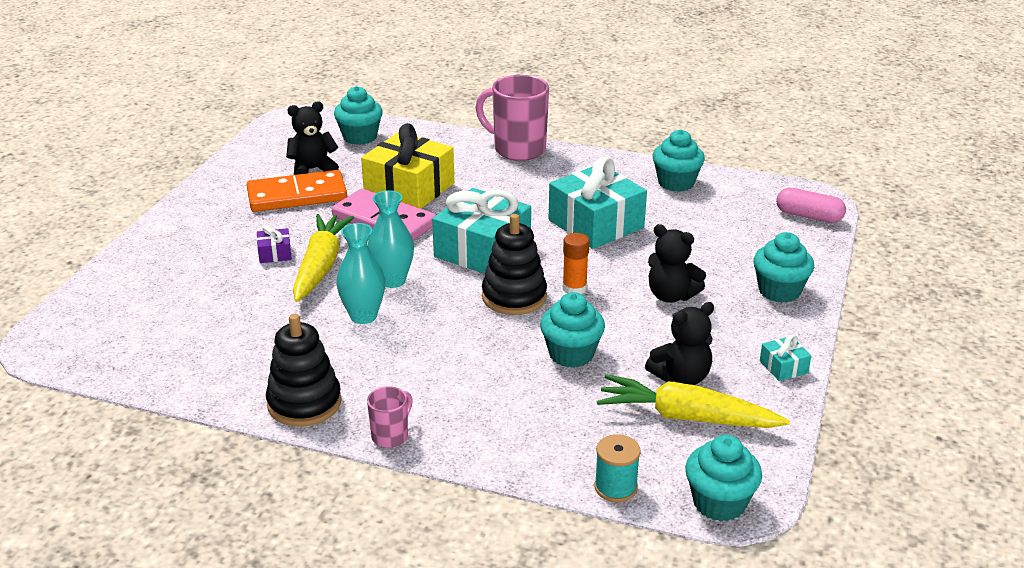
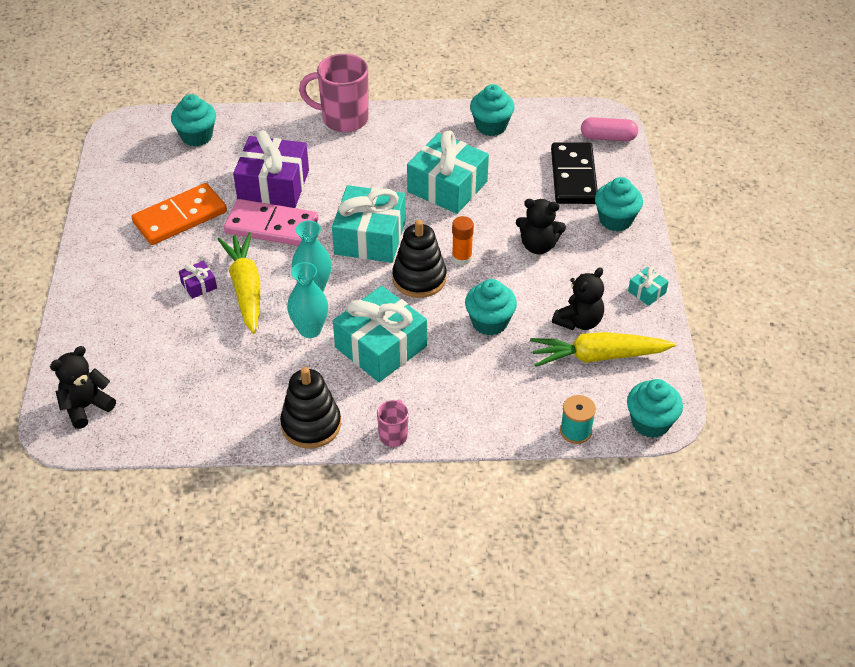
camera: 20 degrees left, 15 degrees up
(312, 170) = (176, 184): black teddy bear -> black teddy bear (86, 407)
(409, 188) = (273, 185): yellow gift -> purple gift
(431, 349) = (381, 347): none -> turquoise gift
(748, 242) = (573, 176): none -> black domino

